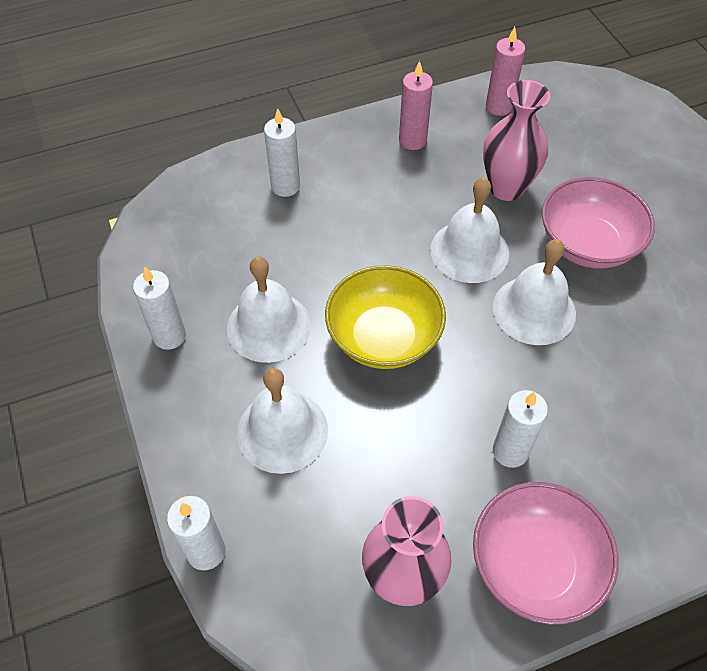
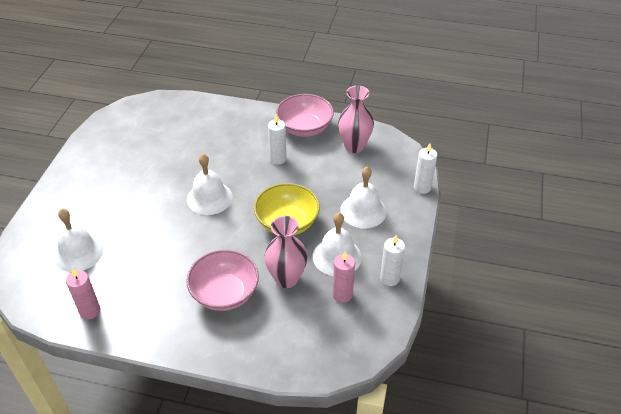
camera: 145 degrees left, 10 degrees down
(285, 186) = (265, 332): white candle -> none
(412, 140) = (164, 318): pink candle -> pink candle (342, 294)
(469, 251) = (207, 238): white bell -> white bell (78, 252)
(506, 188) = (150, 259): pink vase -> pink vase (286, 278)
(587, 244) = (150, 210): pink bowl -> pink bowl (225, 293)

